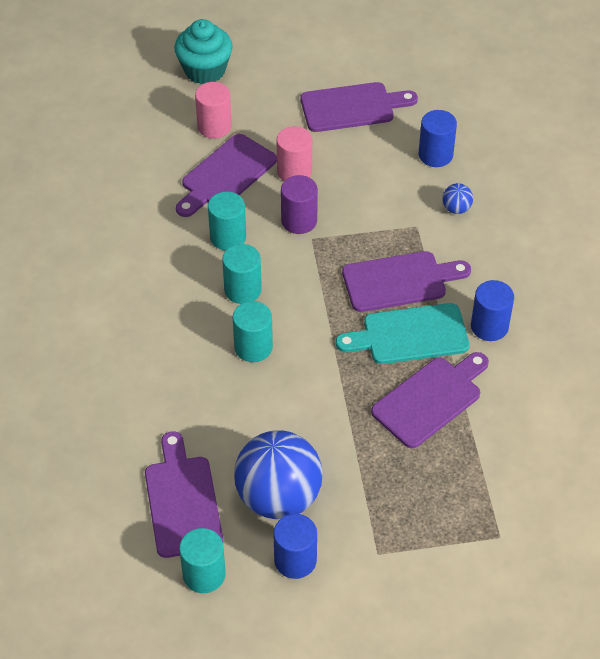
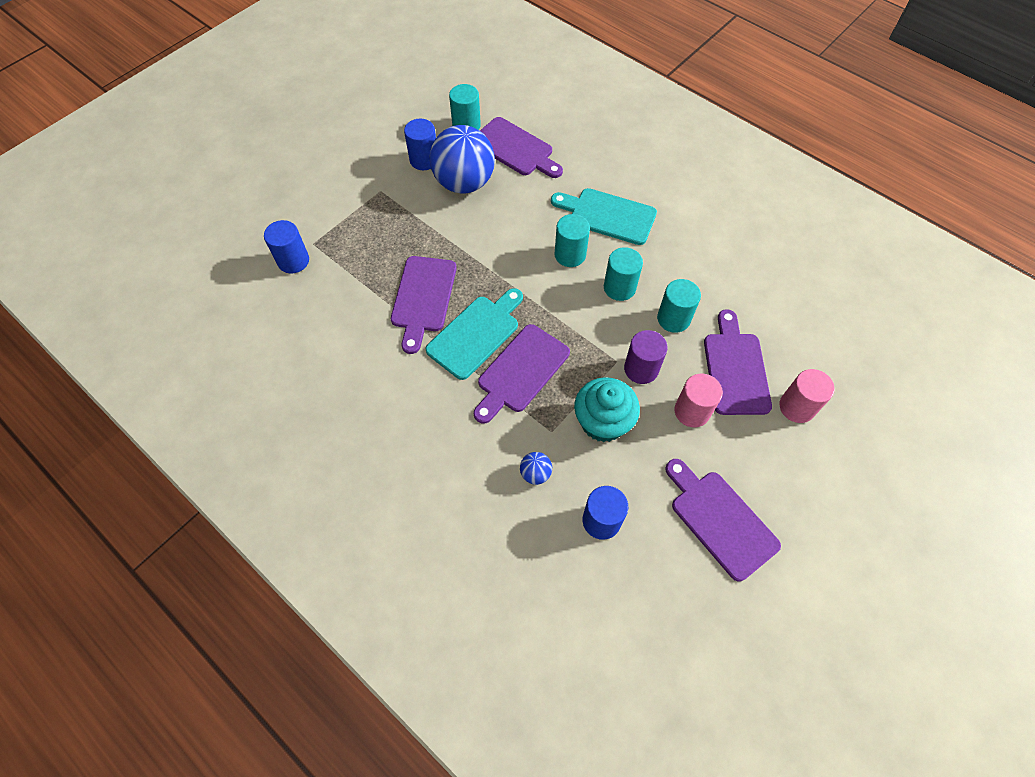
camera: 140 degrees right, 10 degrees up
(175, 359) = (608, 215): none -> turquoise cutting board
(205, 70) = (875, 460): turquoise cupcake -> turquoise cupcake (603, 422)
(352, 107) = (720, 520): purple cutting board -> purple cutting board turned 105 degrees clockwise
(489, 326) = (424, 381): blue cylinder -> blue cylinder (293, 261)

